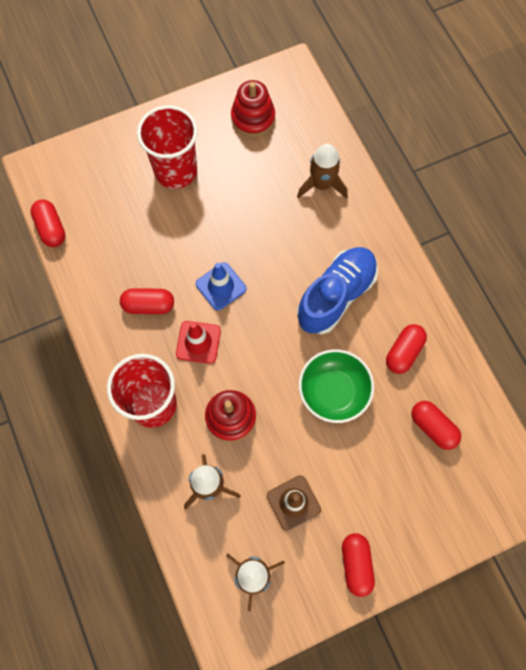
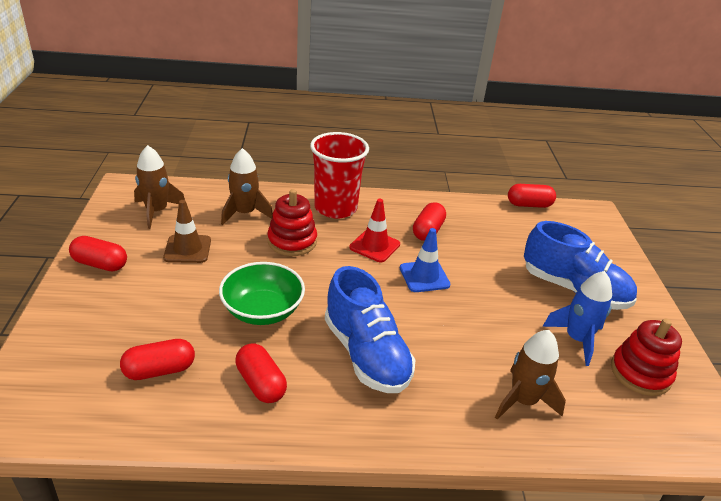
camera: 110 degrees right, 35 degrees down
(175, 171) = (574, 289): red cup -> blue shoe
(238, 161) = (576, 339): none -> blue rocket

